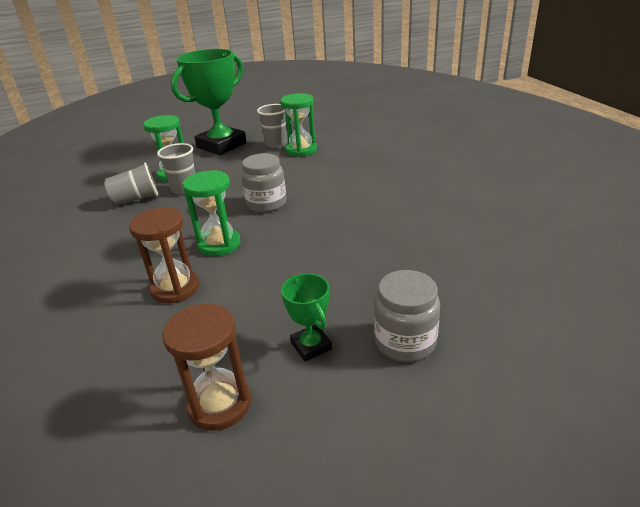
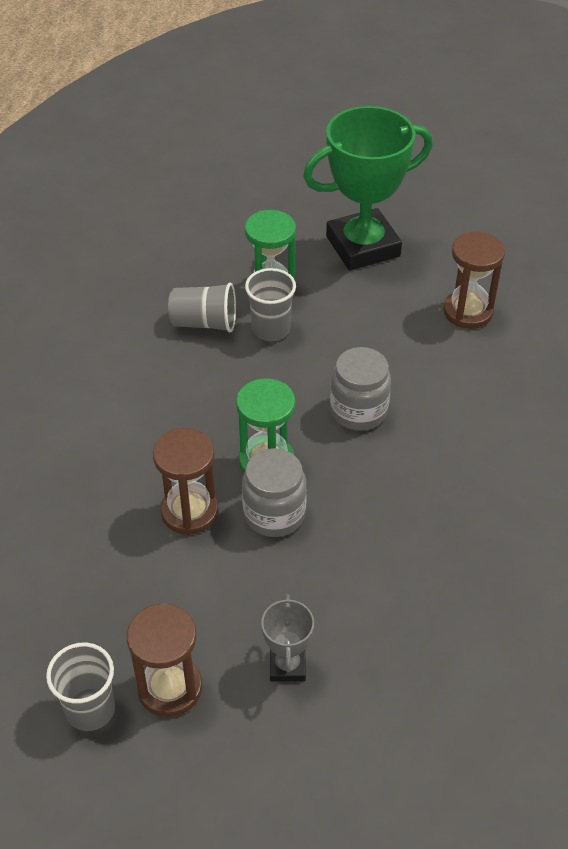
camera: 25 degrees right, 15 degrees up
(276, 144) = (441, 278): grey cup -> grey cup (90, 709)
(301, 150) = (468, 311): green hourglass -> brown hourglass
(311, 346) = (287, 665): green trophy -> grey trophy
(405, 342) = (383, 711): grey jar -> grey jar (274, 514)

